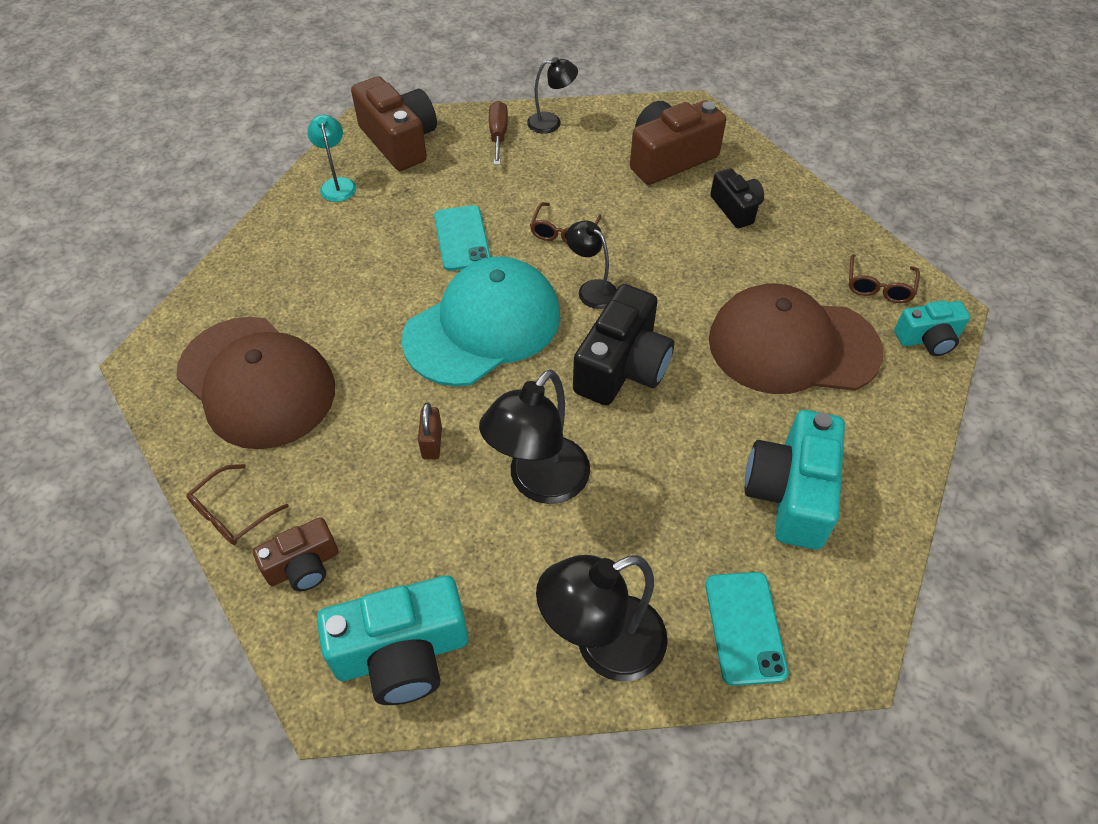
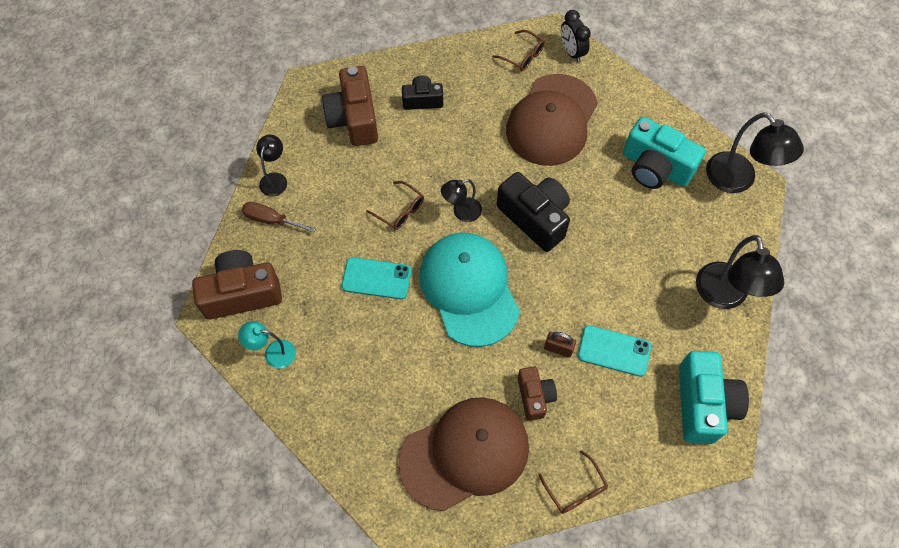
camera: 70 degrees left, 10 degrees up
(303, 566) = (629, 449): brown camera -> brown camera (534, 396)
(539, 483) = (608, 294): black lamp -> black lamp (738, 180)
(745, 627) = (730, 224): turquoise phone -> turquoise phone (614, 351)
(927, 339) = (571, 52): turquoise camera -> black clock

